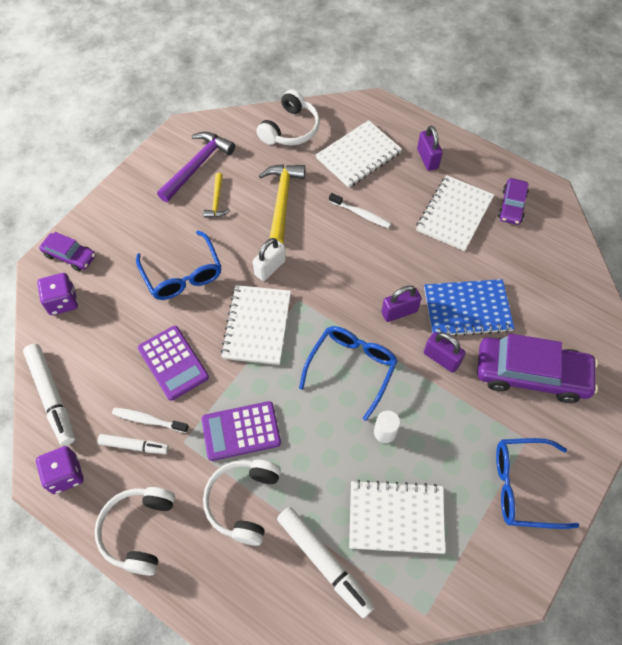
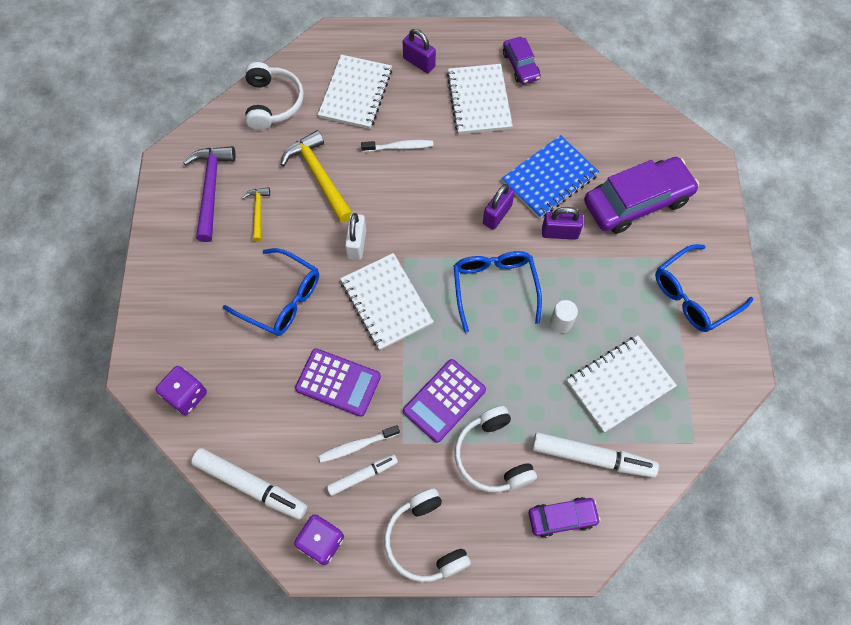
camera: 35 degrees left, 5 degrees up
(70, 256) = (156, 349): purple car -> purple car (562, 518)
(217, 201) = (258, 212): yellow hammer -> yellow hammer turned 150 degrees counterclockwise

